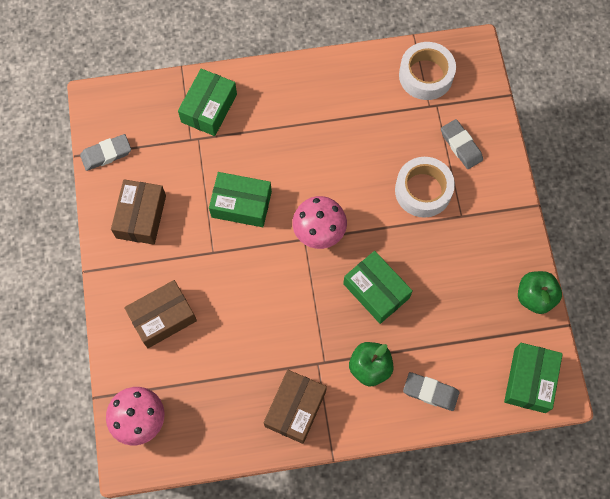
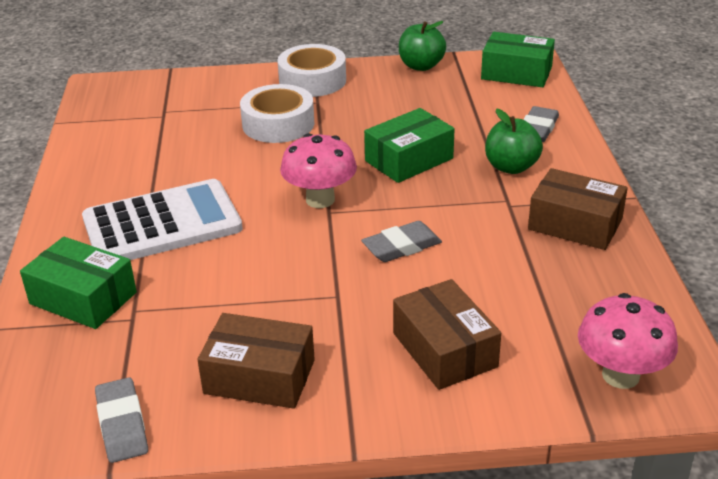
camera: 85 degrees left, 35 degrees down
(241, 204) = (263, 267): green box -> none
(286, 135) = (162, 224): none -> white calculator
(425, 75) = (119, 116): white tape -> white tape (312, 80)
(461, 146) = (225, 98): grey eraser -> grey eraser (401, 246)

